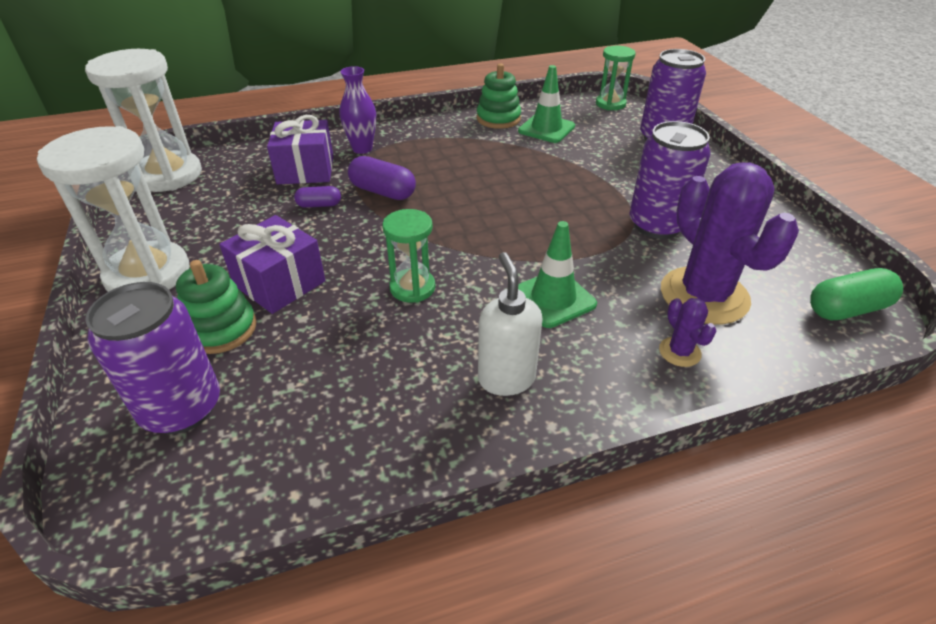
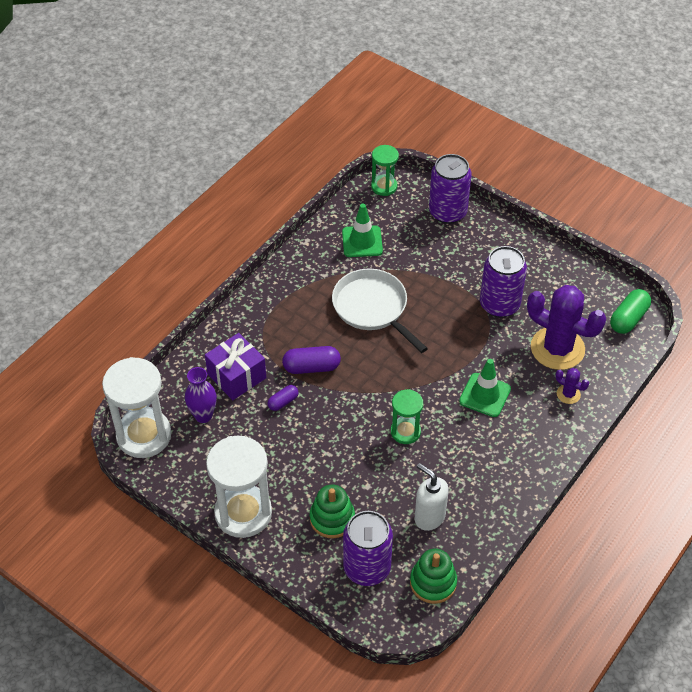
camera: 35 degrees left, 10 degrees up
(279, 283) = (328, 472): purple gift -> none
(362, 149) = (253, 333): purple vase -> purple vase (203, 415)
(498, 119) = (318, 247): green stacking toy -> green stacking toy (433, 582)
(502, 174) = (373, 308): none -> white pan
(506, 378) = (501, 458): white soap dispenser -> white soap dispenser (429, 517)

